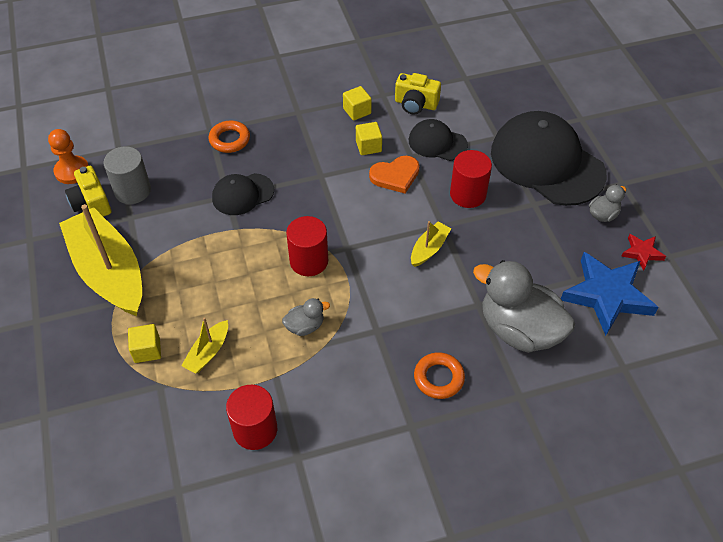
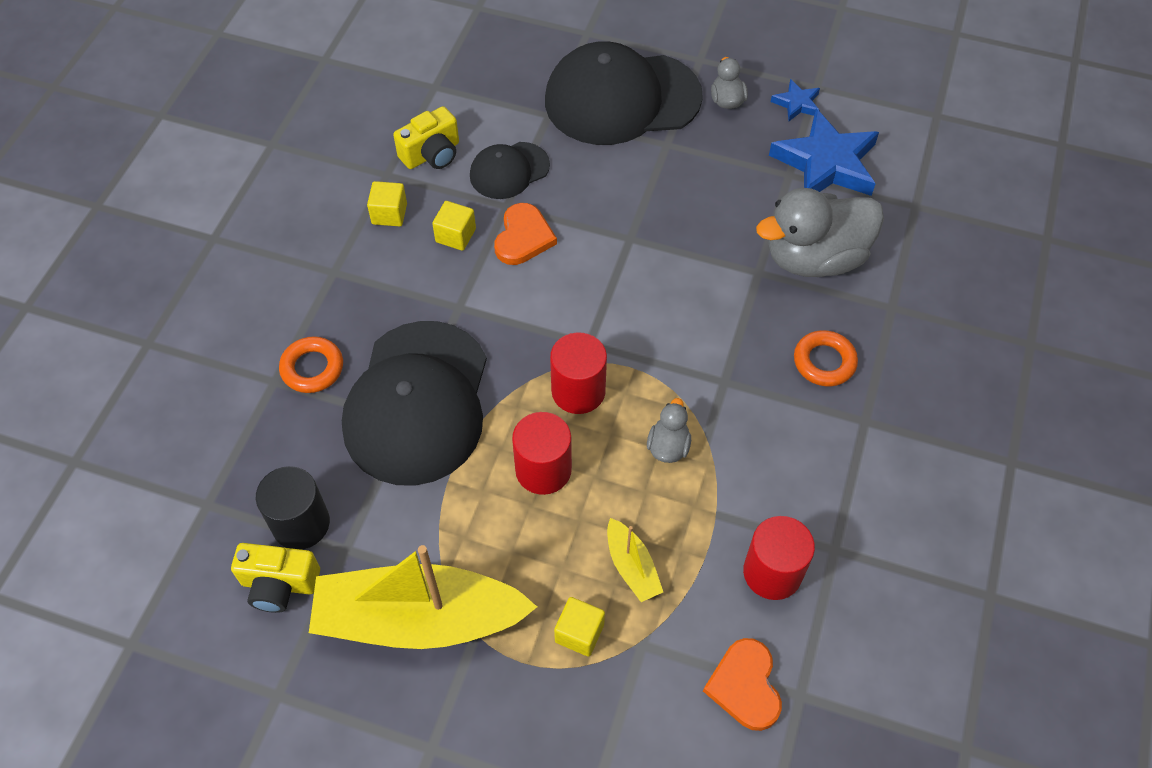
camera: 55 degrees left, 5 degrees up
(72, 171) = (196, 582): orange pawn -> none
(132, 191) = (301, 523): grey cylinder -> black cylinder
(165, 455) = (745, 686): none -> orange heart
(243, 194) = (417, 403): black cap -> black cap, size x1.98
(429, 249) = (652, 269): yellow boat -> none
(468, 194) = (606, 190): red cylinder -> red cylinder (543, 470)
(642, 253) = (797, 103): red star -> blue star

